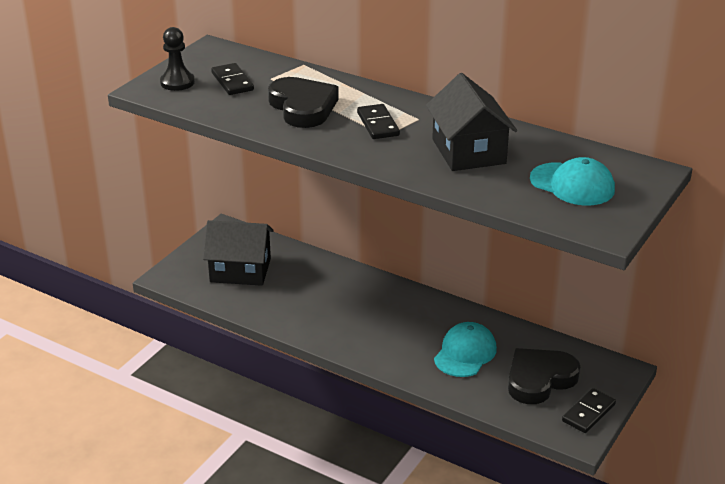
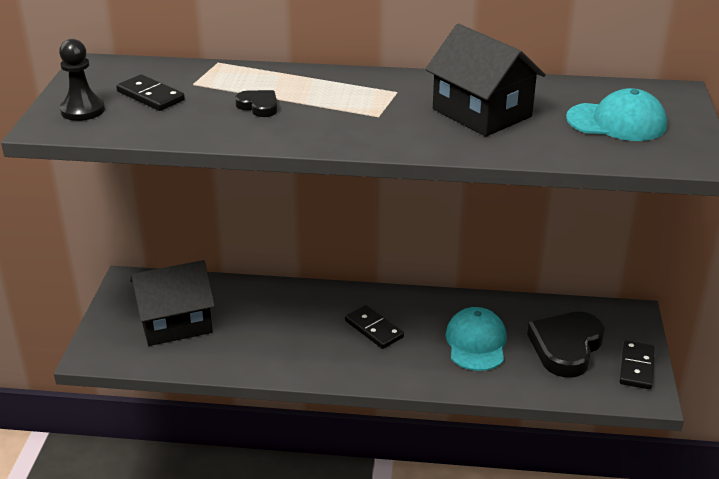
camera: 25 degrees left, 0 degrees up
(303, 107) = (259, 106): black heart -> black heart, size x0.48
(378, 124) = (359, 106): black domino -> black domino (374, 329)

